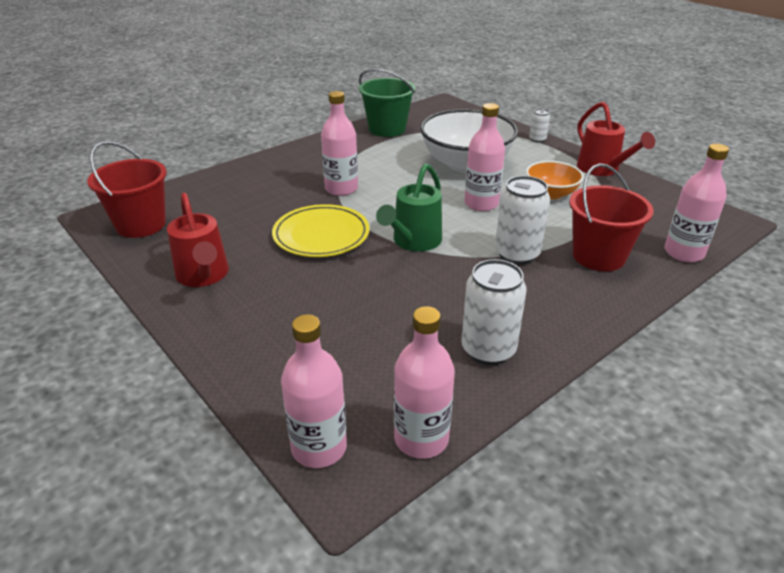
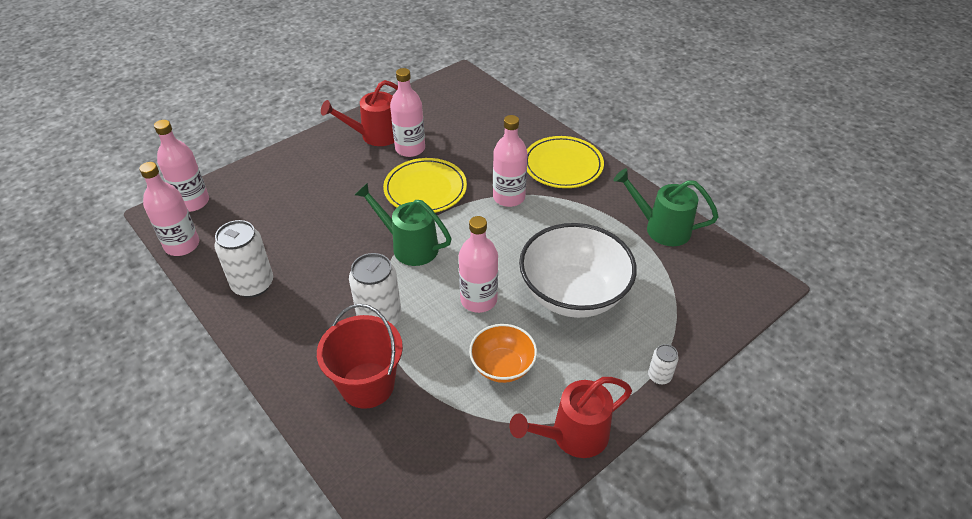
camera: 90 degrees right, 10 degrees up
(141, 225) = (448, 96): red bucket -> none
(297, 162) = (562, 165): none -> yellow plate
(387, 129) = (660, 228): green bucket -> green watering can
(684, 253) = (363, 470): pink bottle -> pink bottle (410, 149)

